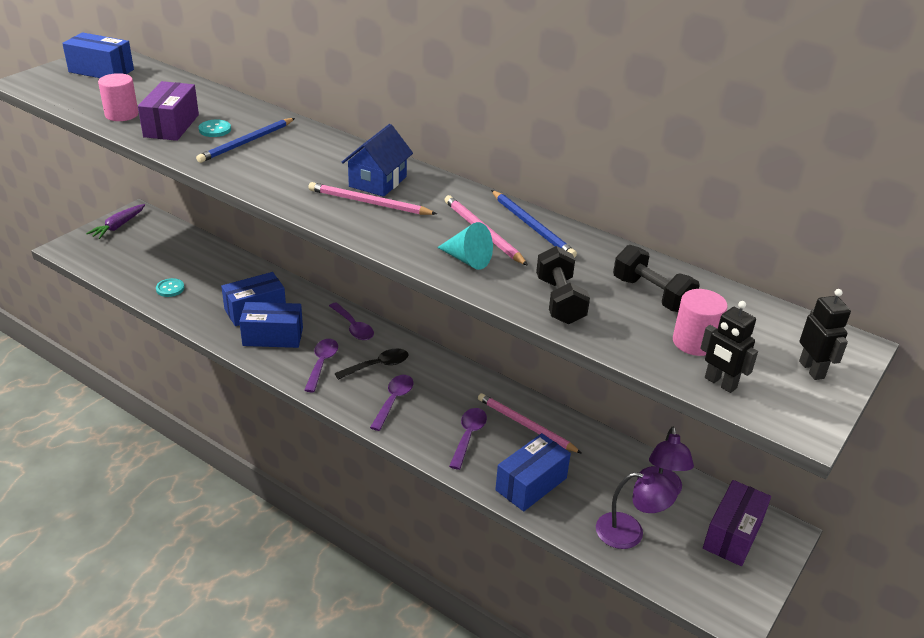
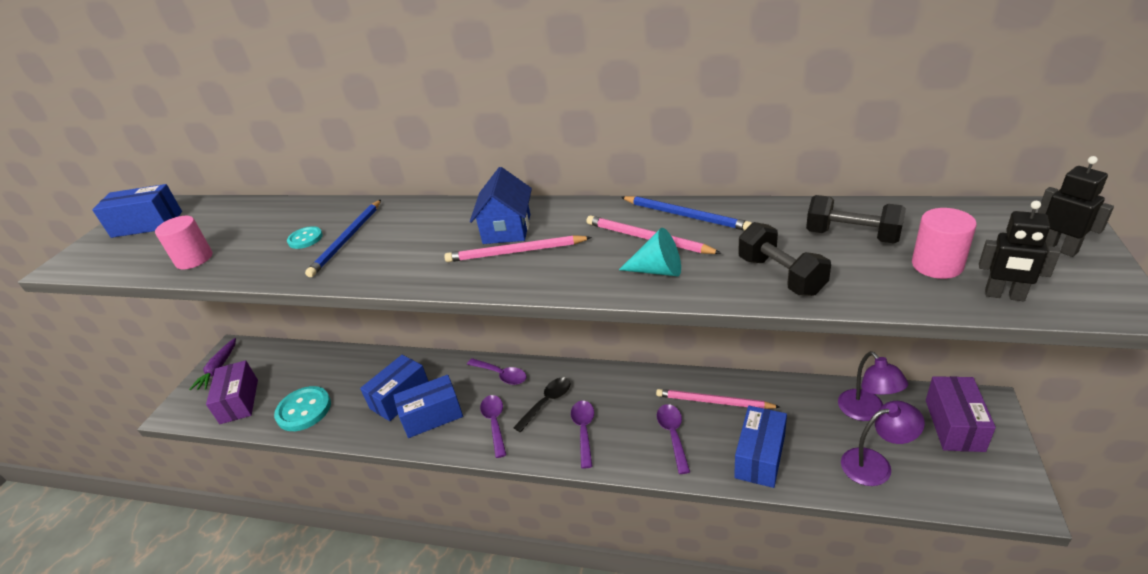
camera: 15 degrees left, 0 degrees up
(170, 288) = (304, 410): turquoise button -> turquoise button, size x1.90
(171, 126) = (256, 251): purple box -> purple box (239, 401)

